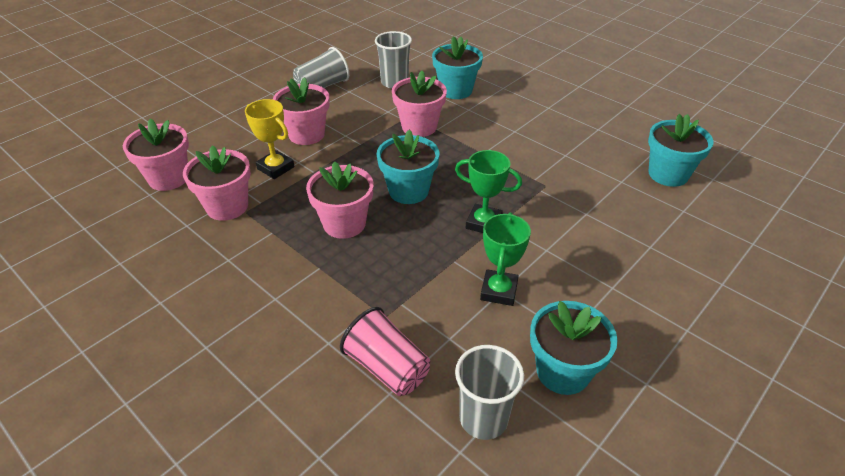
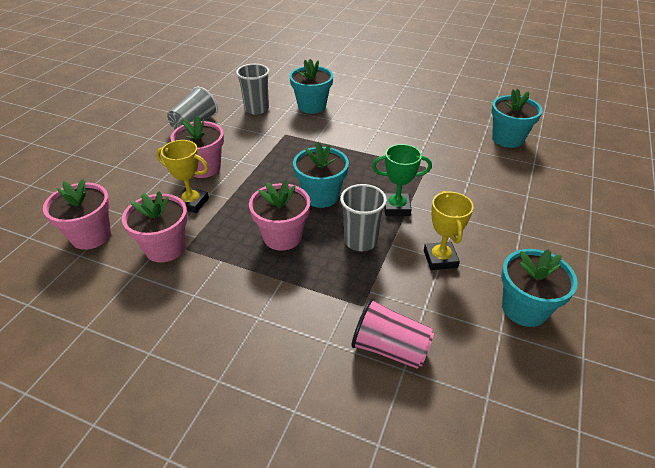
camera: 20 degrees left, 0 degrees up
(419, 127) = (299, 141): pink flower pot -> none
(483, 418) = (489, 365): grey cup -> grey cup (360, 241)
(499, 291) = (440, 259): green trophy -> yellow trophy

